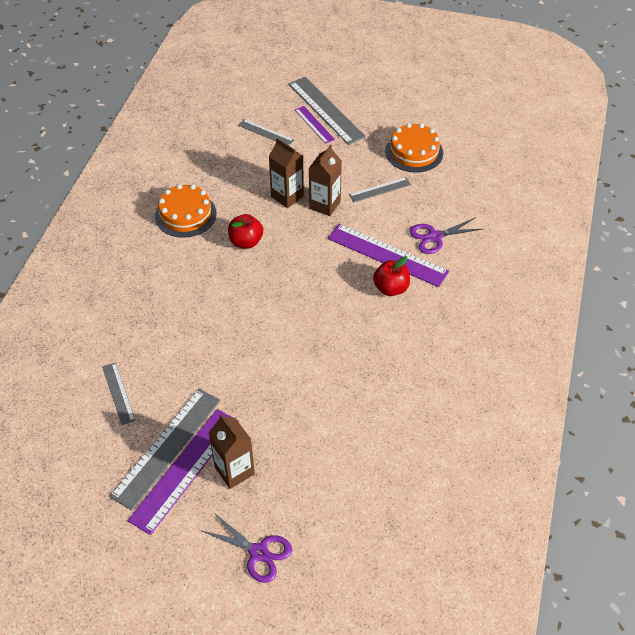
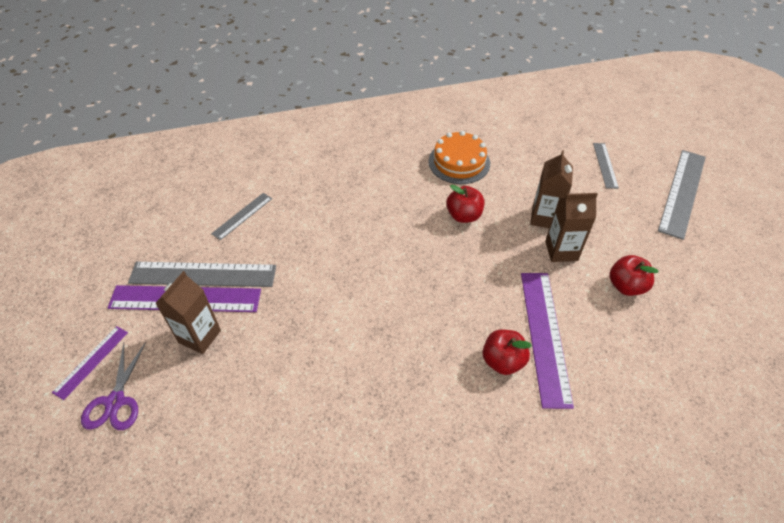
camera: 60 degrees right, 0 degrees up
(314, 124) = (654, 193): purple ruler -> purple ruler (91, 361)
(380, 190) = (626, 286): grey ruler -> red apple
(414, 152) = (709, 291): orange cake -> none
(434, 237) = (609, 369): purple scissors -> none

